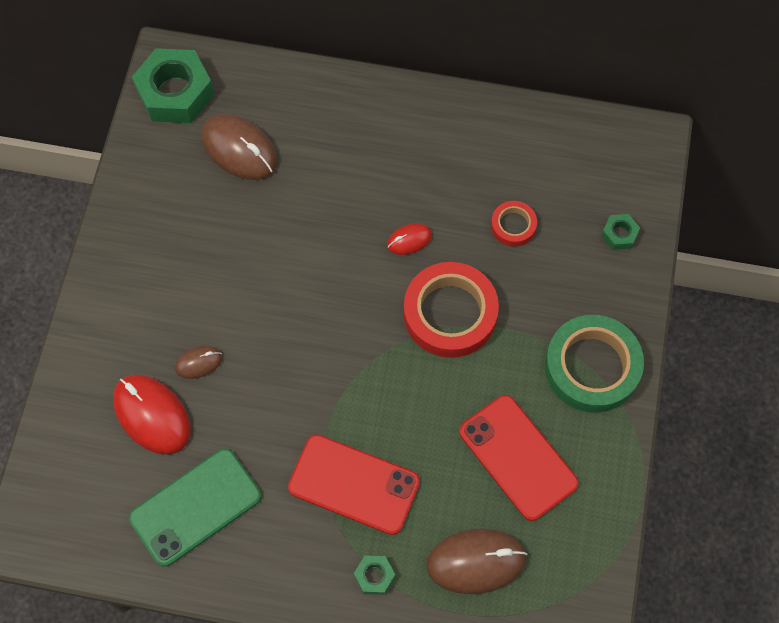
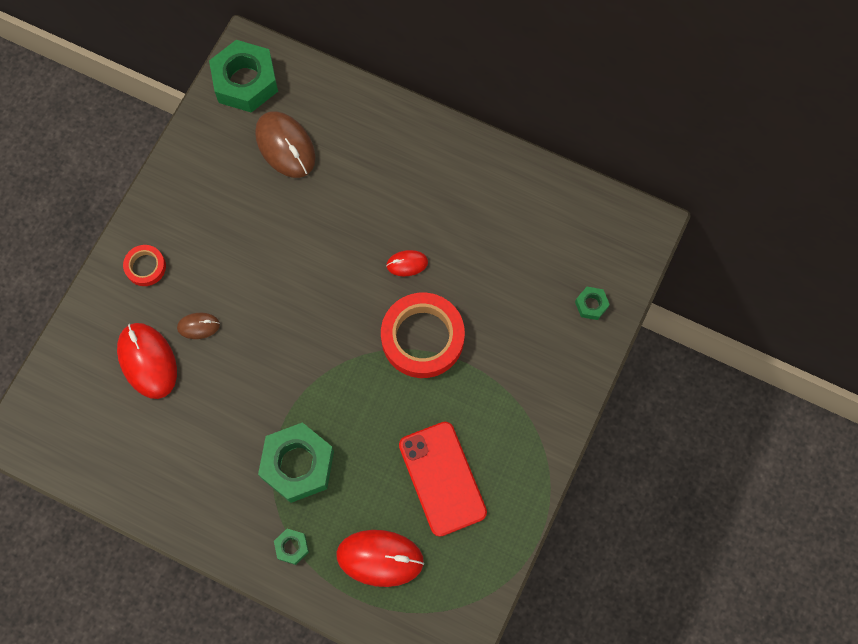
camera: 15 degrees right, 5 degrees up
(195, 507) = (161, 449): green phone -> none
(354, 484) = (297, 465): red phone -> green nut
(476, 562) = (380, 558): brown mouse -> red mouse
(513, 225) = (501, 273): red tape -> red tape (145, 267)
(592, 367) = (530, 416): green tape -> none

